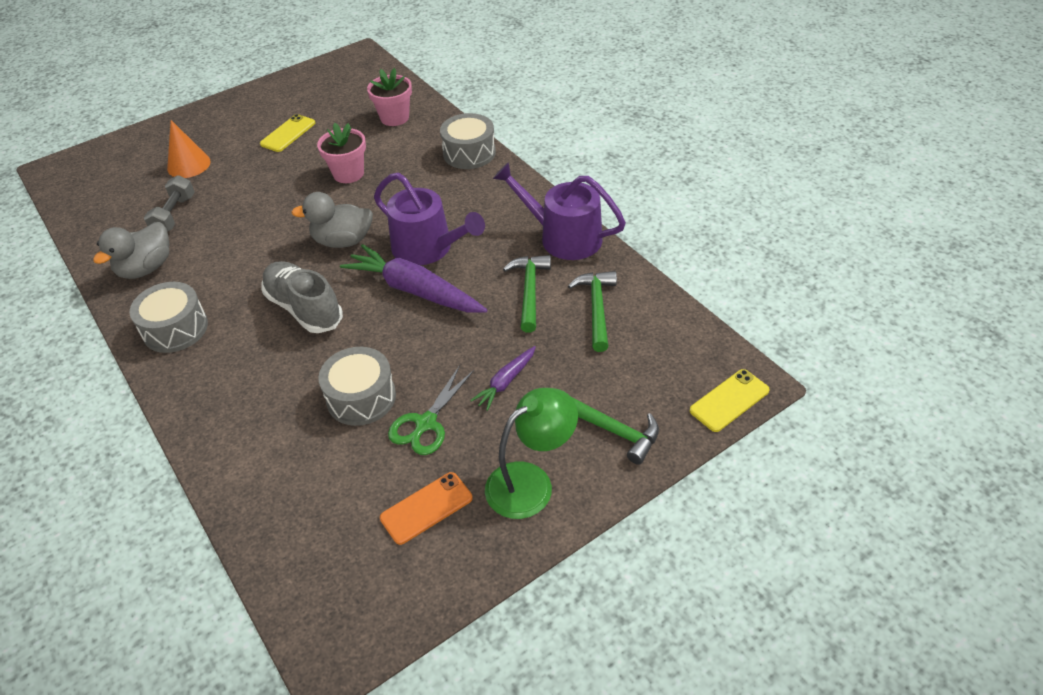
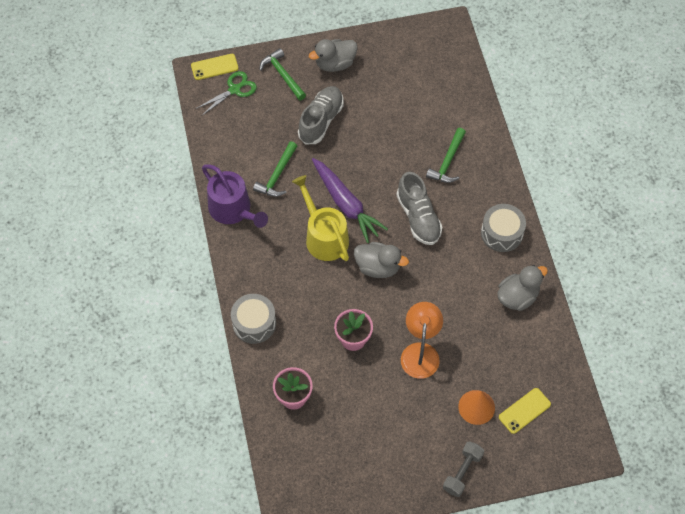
camera: 160 degrees left, 15 degrees up
(174, 215) = (493, 347): grey dumbbell -> grey dumbbell (462, 472)
(264, 186) = (420, 352): none -> orange lamp
(288, 133) = (387, 415): yellow phone -> yellow phone (524, 411)
(361, 397) = (402, 141): grey drum -> none
(426, 423) = (373, 113): green scissors -> green scissors (234, 90)
(426, 508) = (389, 70): orange phone -> none
(428, 248) = (324, 236): purple watering can -> yellow watering can
(505, 382) = (321, 120): purple carrot -> grey shoe
(531, 482) = (335, 64): green lamp -> grey duck
(596, 309) = (246, 147): green hammer -> green hammer (448, 161)

